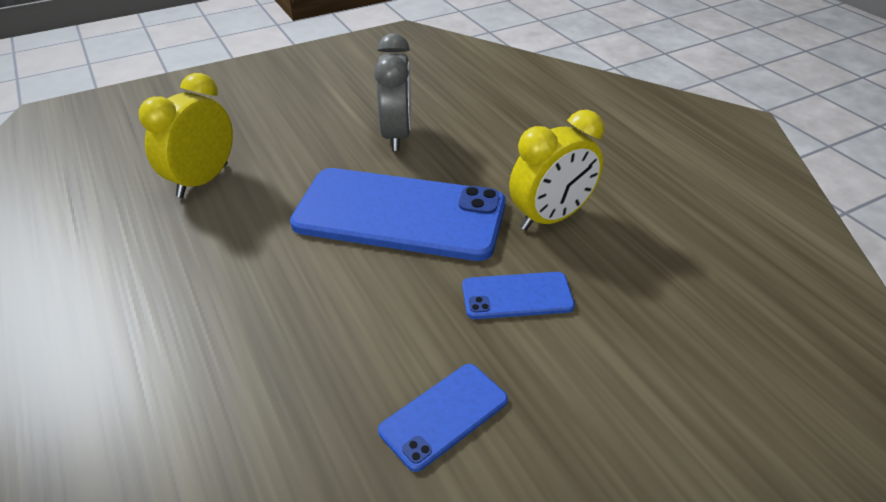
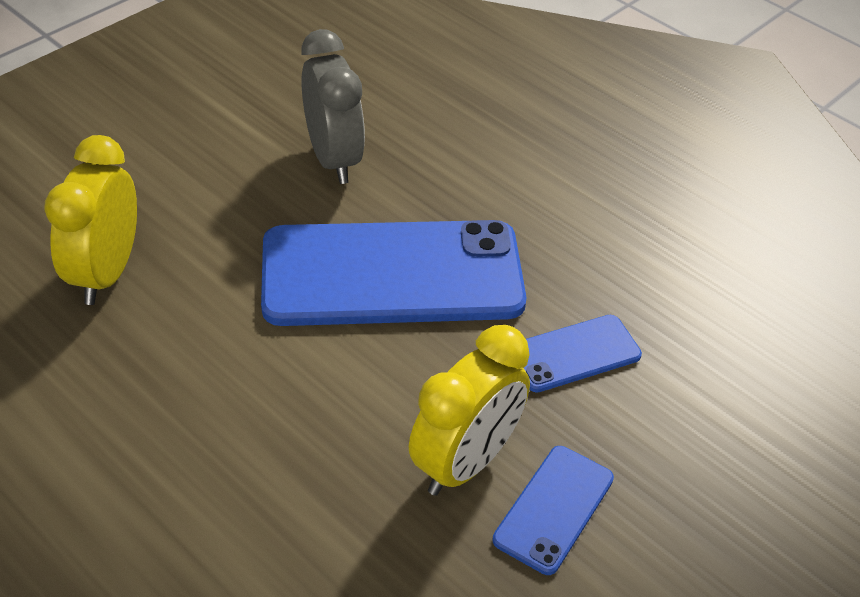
camera: 20 degrees left, 5 degrees up
(550, 218) = (572, 245): yellow clock -> yellow clock (465, 462)

